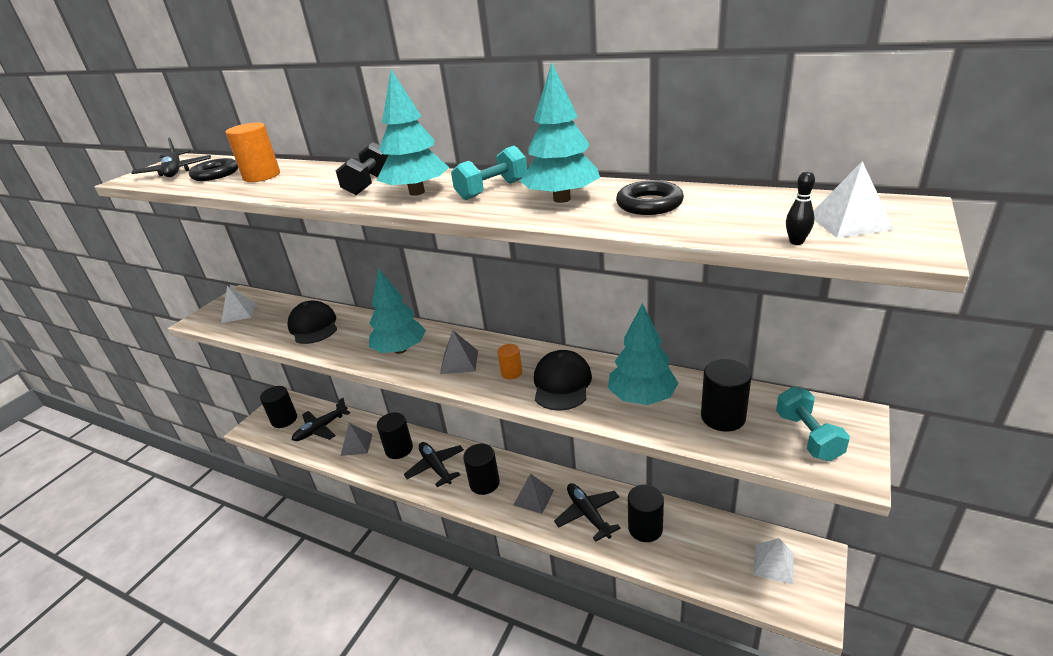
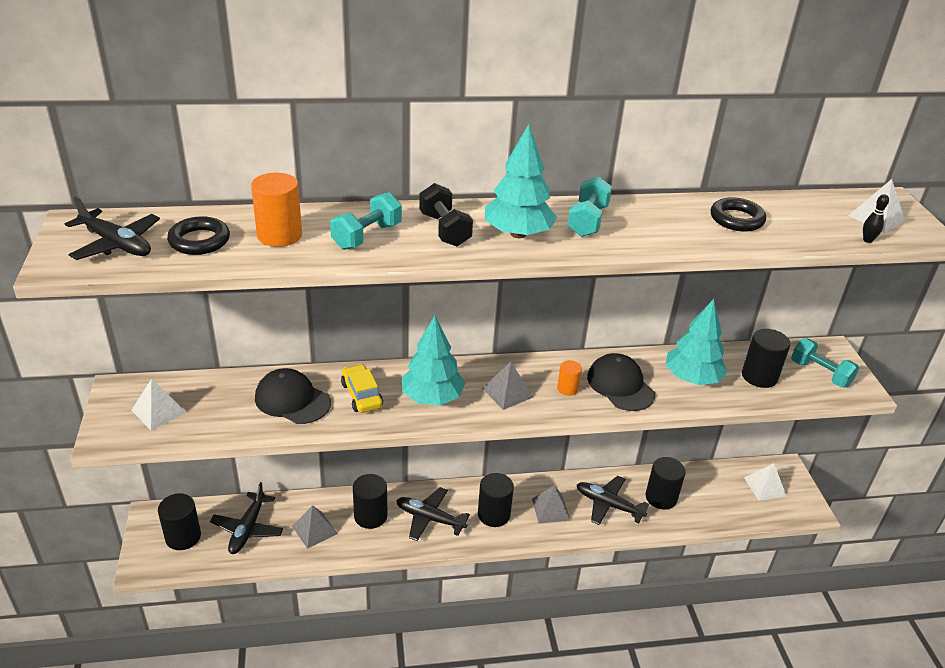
camera: 40 degrees left, 5 degrees up
(310, 182) = (367, 236): none -> turquoise dumbbell
(357, 335) = (361, 395): none -> yellow car
(561, 199) = (663, 223): turquoise tree -> none

